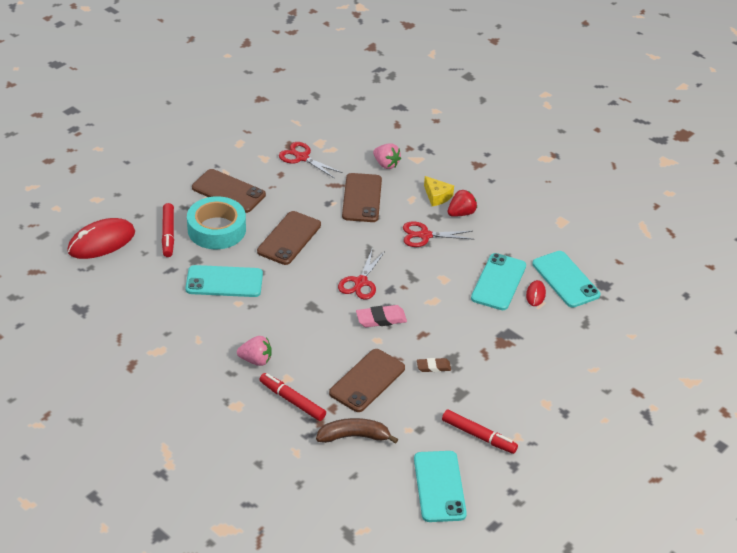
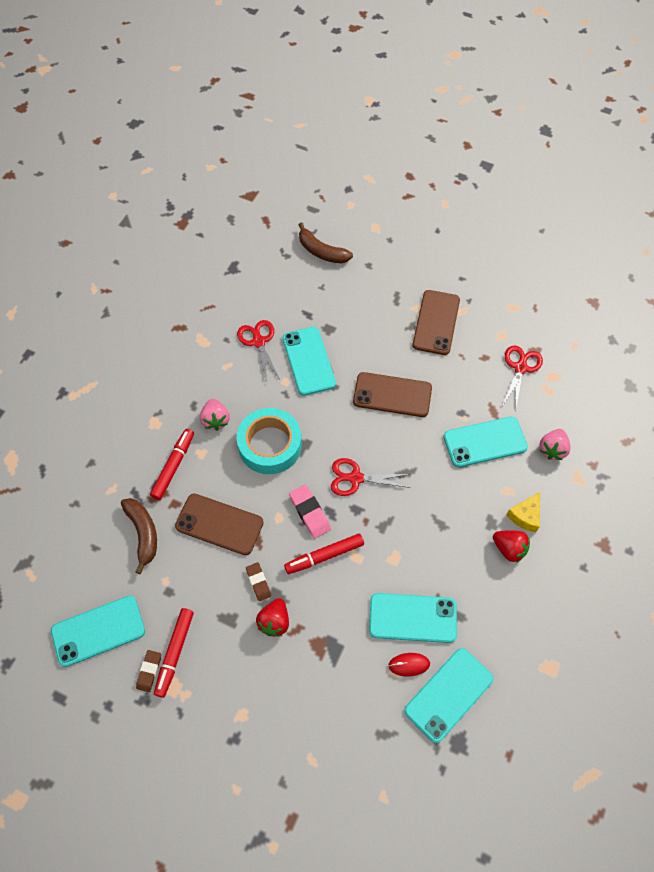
camera: 75 degrees right, 20 degrees up
(101, 242) = (321, 251): red mouse -> brown banana
(168, 234) = (353, 296): red marker -> red marker (324, 556)
(216, 229) = (377, 331): turquoise tape -> turquoise tape (270, 445)
(362, 198) = (485, 442): brown phone -> turquoise phone
(425, 235) = (454, 520): red scissors -> red scissors (259, 342)
(472, 364) = (274, 621): none -> red strawberry
(489, 456) = (149, 671): none -> brown eraser

